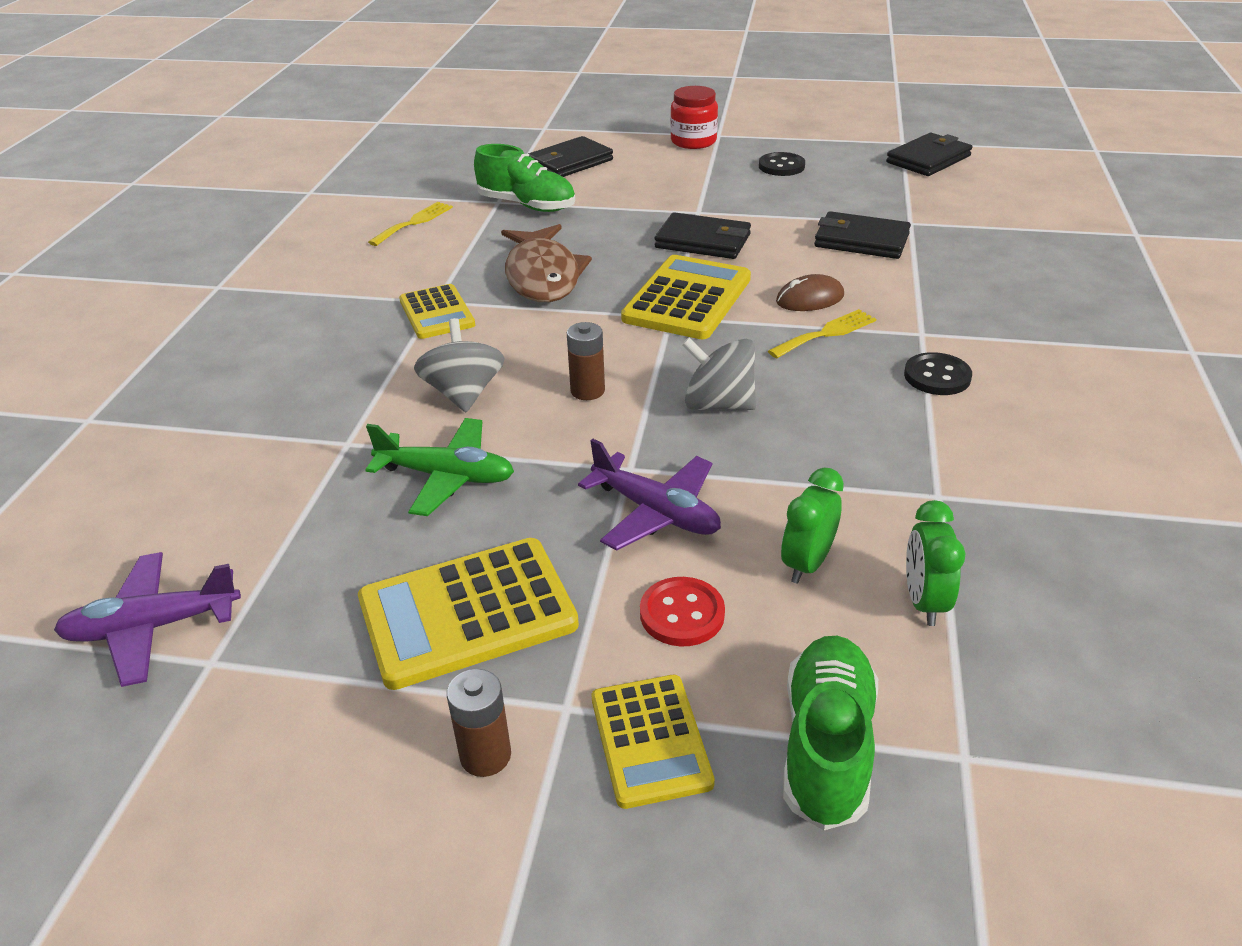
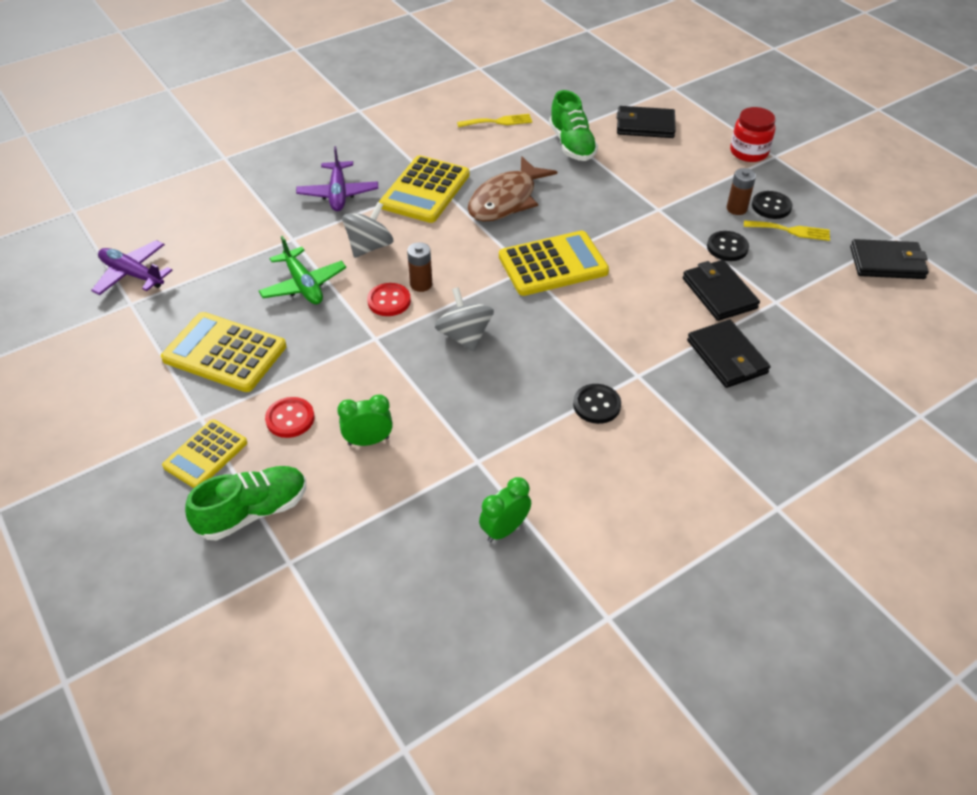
camera: 45 degrees right, 10 degrees up
(436, 313) = (425, 190): yellow calculator -> yellow calculator, size x1.59
(485, 755) = (154, 412): brown battery -> brown battery (736, 209)
(580, 426) = (389, 301): none -> red button
(656, 512) = (351, 367): purple plane -> purple plane (338, 193)
(703, 241) = (625, 232): black wallet -> black wallet (727, 357)
(804, 208) = (727, 247): none -> black button
(810, 299) = (617, 310): brown mouse -> none
(826, 333) = (586, 337): yellow fork -> yellow fork (790, 231)
(924, 602) = (383, 497): green clock -> green clock (504, 529)

